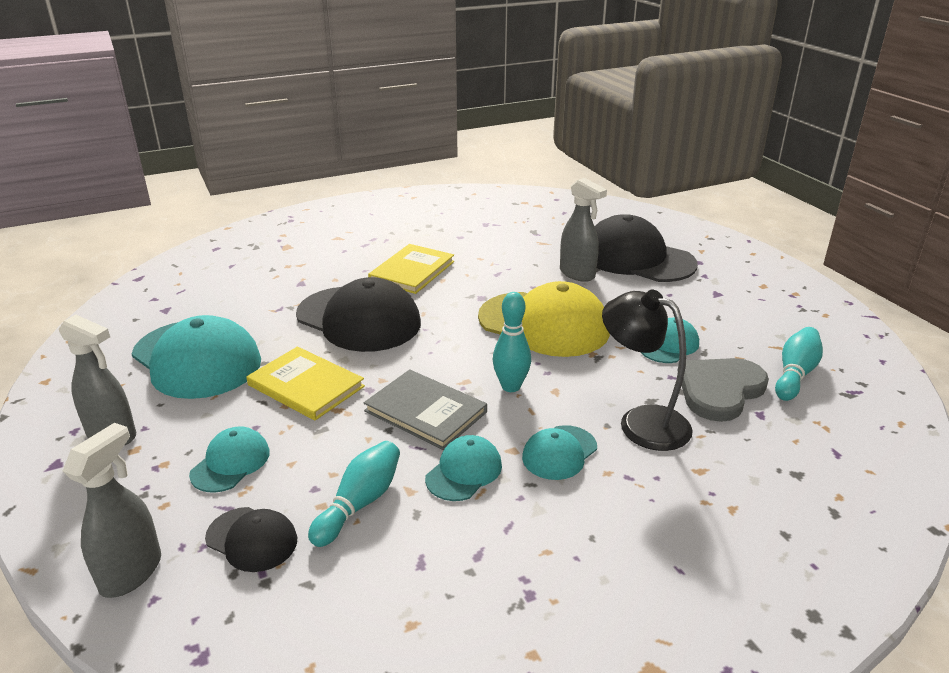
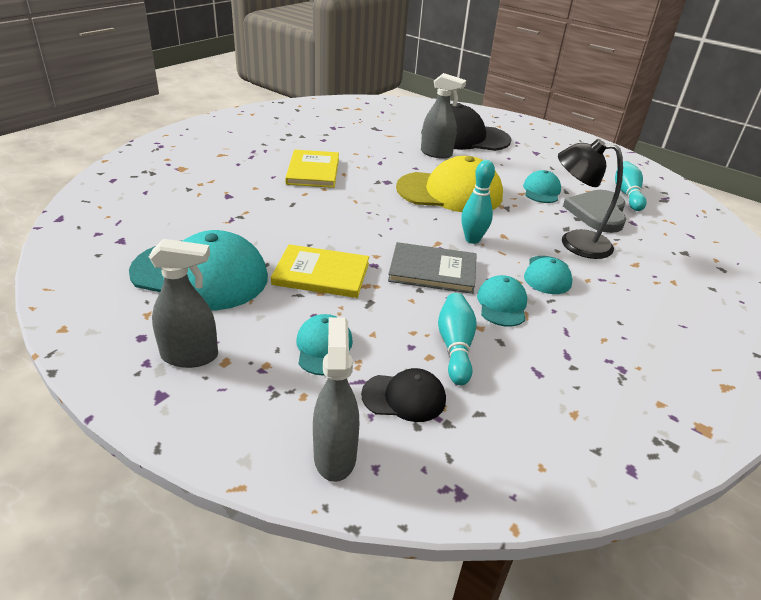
camera: 30 degrees left, 5 degrees up
(359, 319) = (309, 215): black cap -> none

